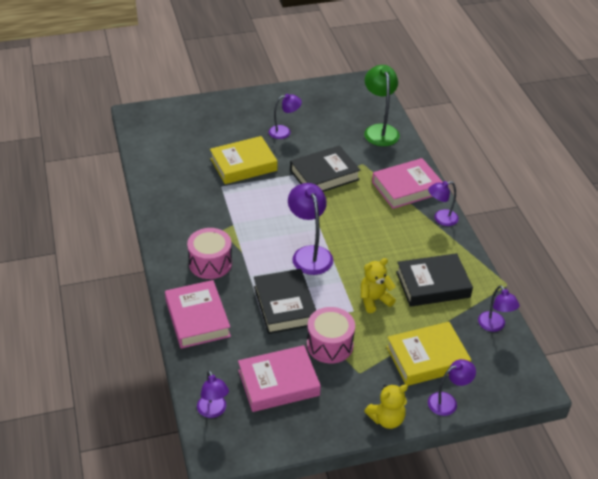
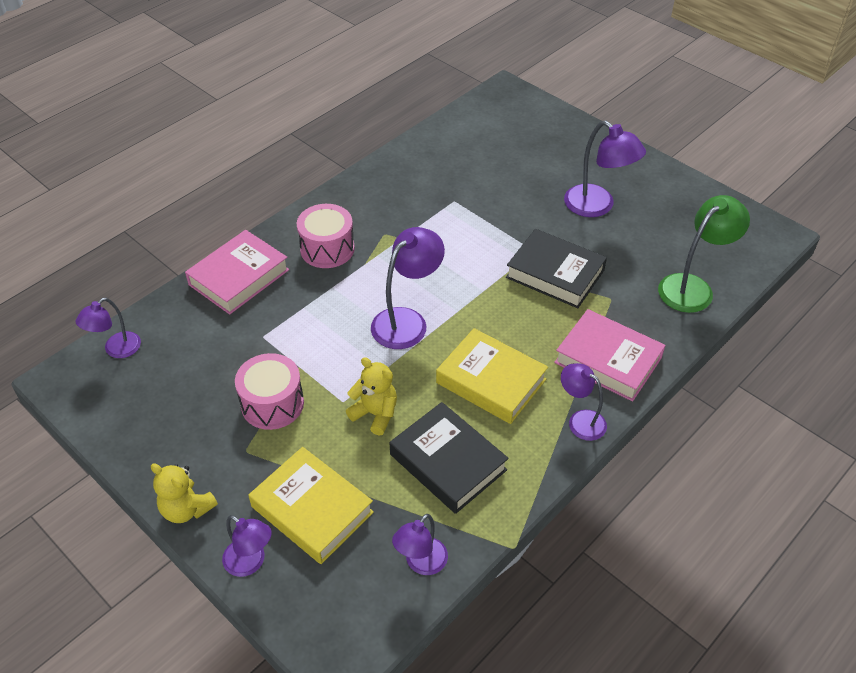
camera: 60 degrees right, 5 degrees up
(243, 164) = (506, 201): yellow book -> yellow book (491, 381)
(278, 383) = (186, 384): pink book -> none
(284, 132) = (597, 207): purple lamp -> purple lamp, size x1.61
(285, 305) = (307, 337): black book -> none

